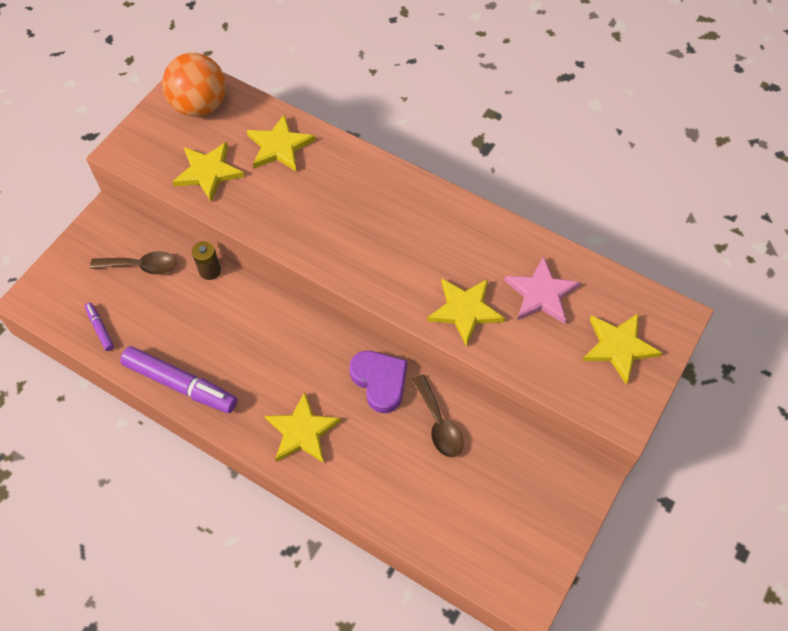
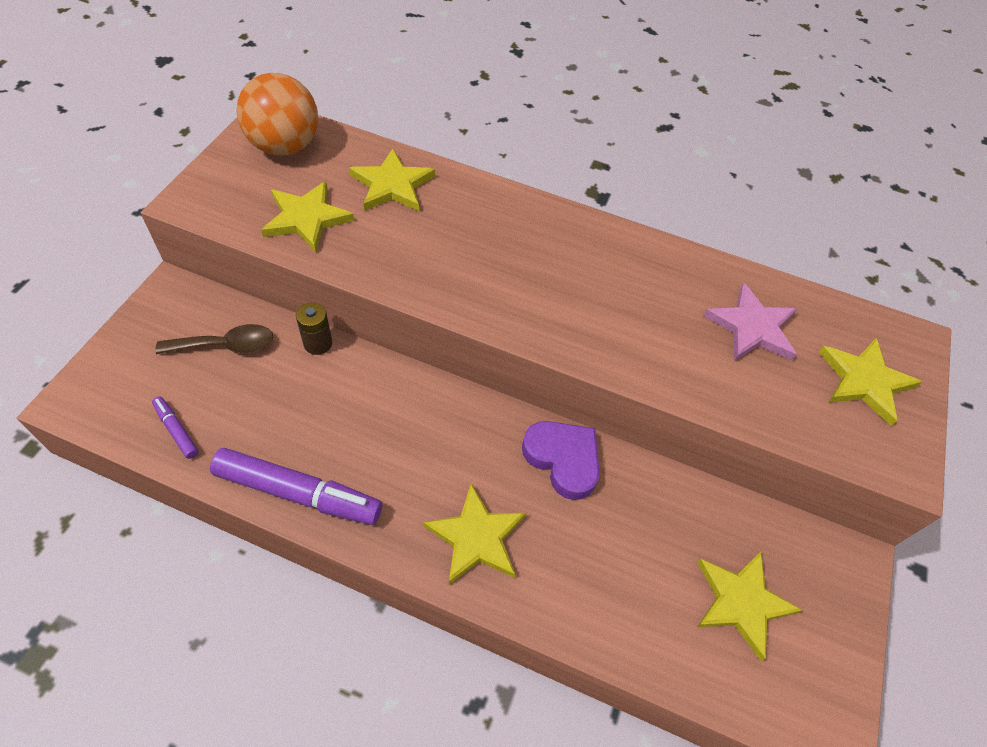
camera: 15 degrees left, 5 degrees down
(439, 424) = (650, 505): brown spoon -> none
(465, 310) = (668, 355): yellow star -> yellow star (741, 602)

